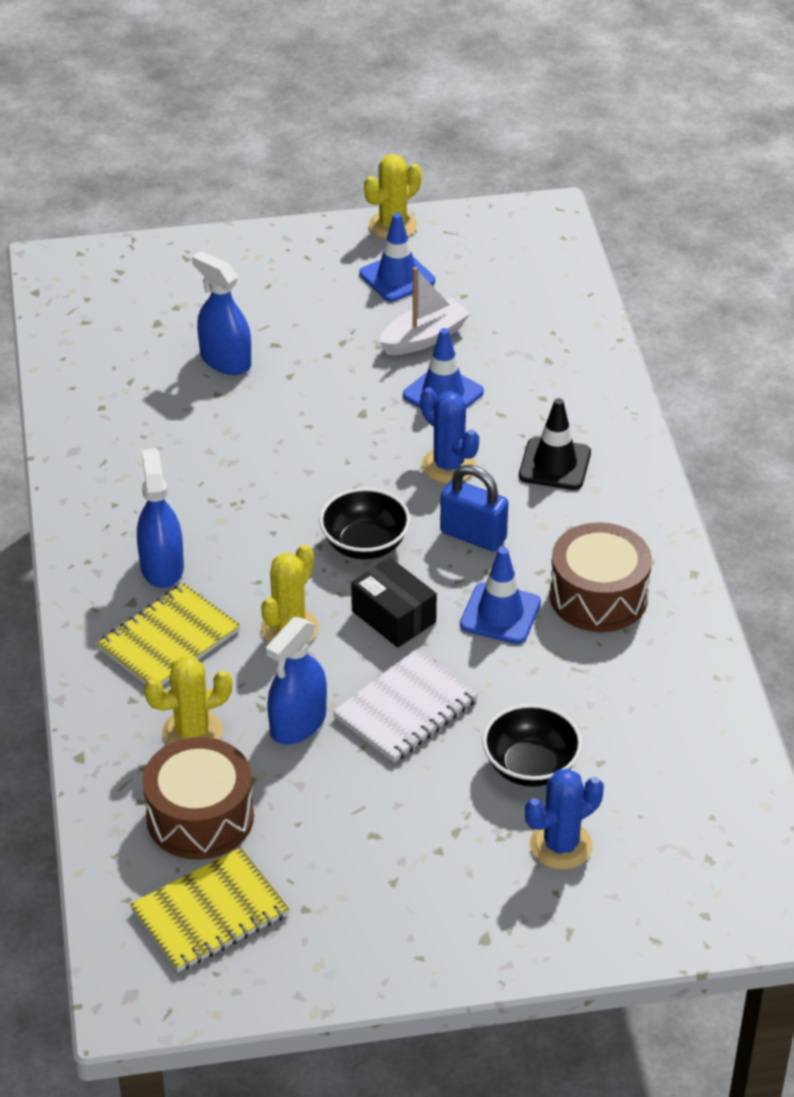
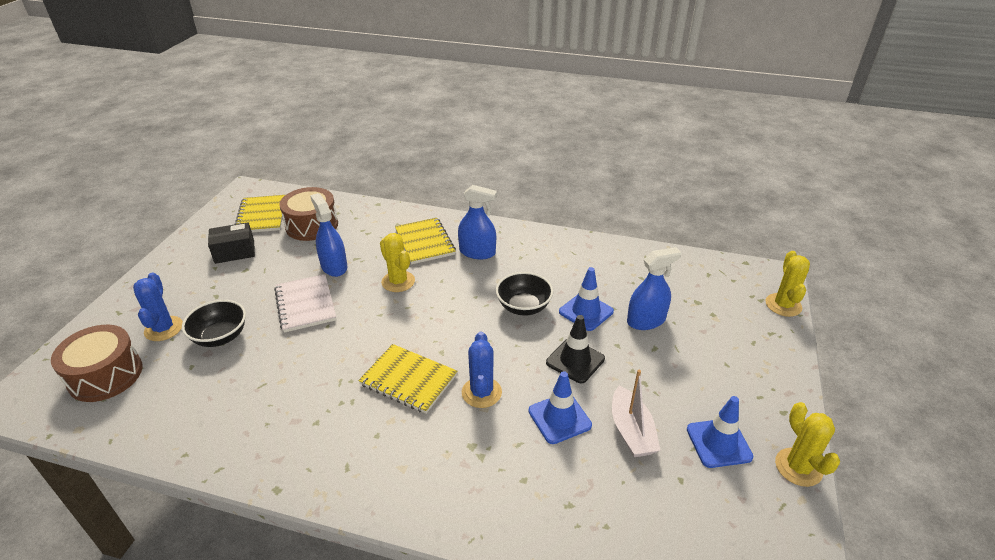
camera: 115 degrees right, 5 degrees down
(192, 732) = (361, 235): yellow cactus -> yellow cactus (783, 305)
(365, 544) = (438, 329): black bowl -> black bowl (523, 307)
(393, 617) = (372, 322): black box -> black box (234, 252)
(448, 466) = (481, 392): blue cactus -> blue cactus turned 75 degrees counterclockwise
(473, 535) = (408, 380): blue padlock -> yellow notebook
(500, 614) = (334, 367): blue traffic cone -> blue traffic cone (586, 312)
(555, 464) = (445, 454): black traffic cone -> black traffic cone (575, 361)
(598, 596) = (305, 422): brown drum -> brown drum (105, 375)

